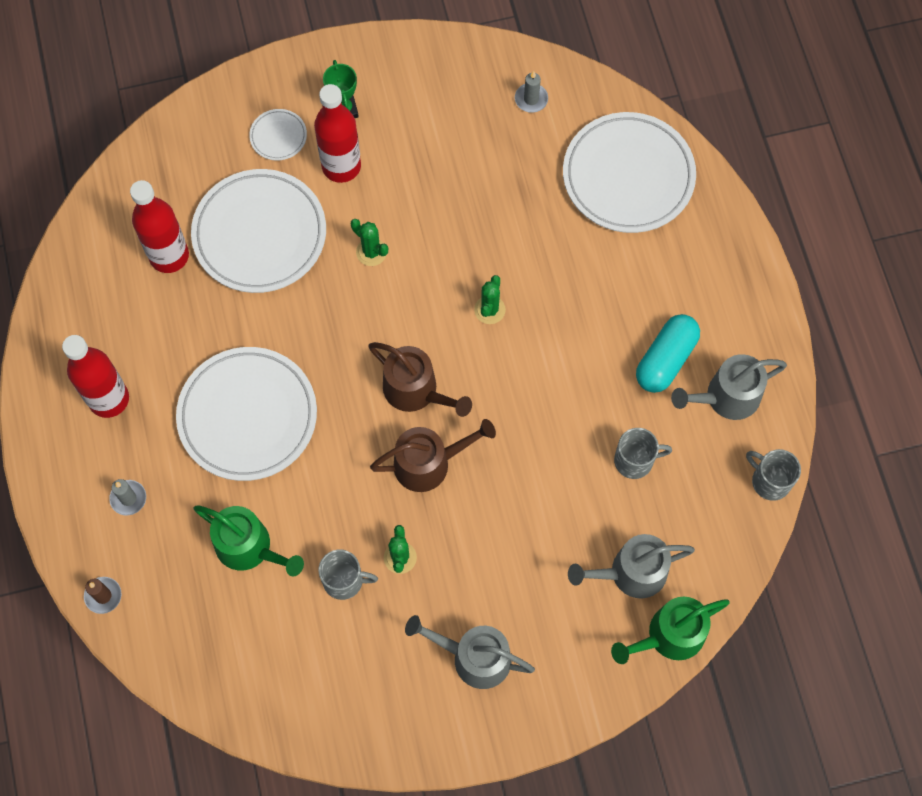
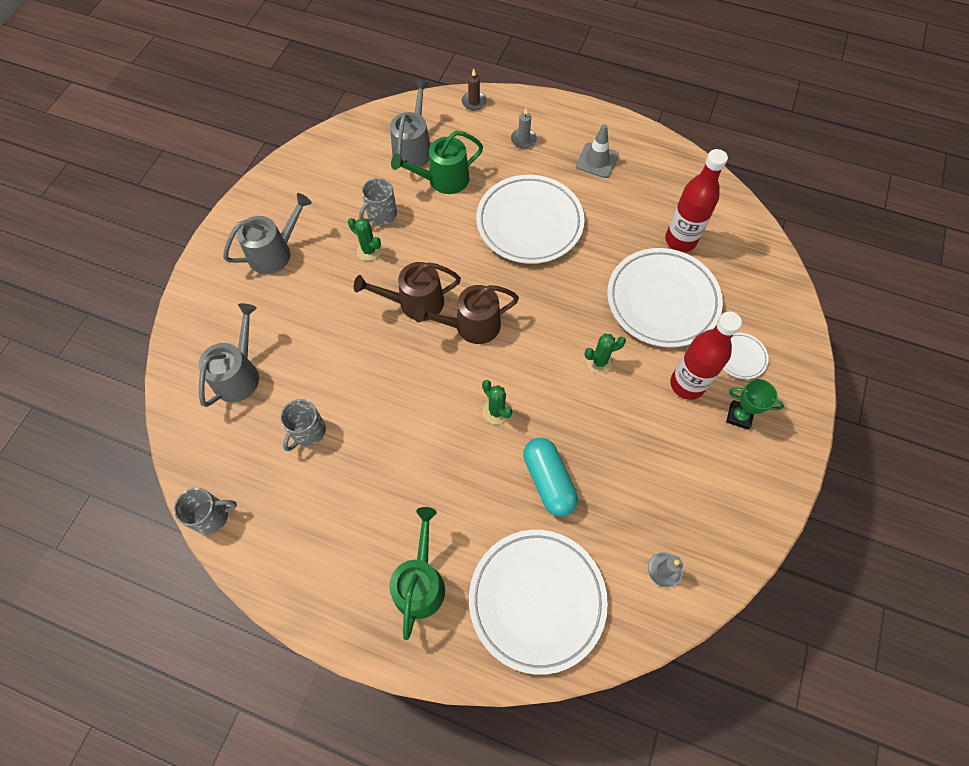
camera: 125 degrees right, 5 degrees down
(109, 399) = (597, 160): red bottle -> grey traffic cone
(428, 463) = (415, 302): brown watering can -> brown watering can turned 60 degrees clockwise
(665, 359) = (361, 510): turquoise capsule -> turquoise capsule (548, 481)
(669, 636) = (181, 369): green watering can -> green watering can (420, 583)
(726, 397) = (296, 534): grey watering can -> grey watering can (413, 149)

